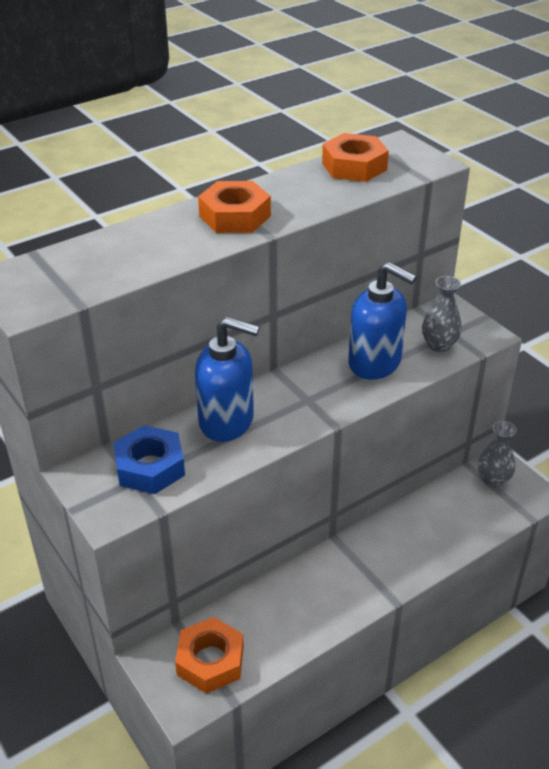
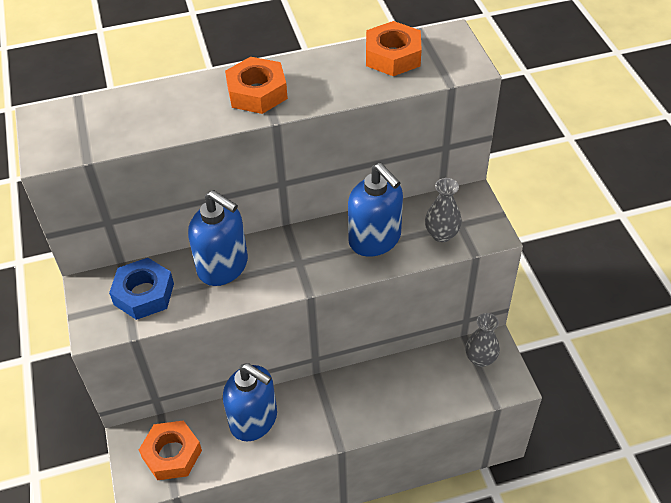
camera: 20 degrees right, 10 degrees up
(288, 599) = (254, 420): none -> blue soap dispenser

